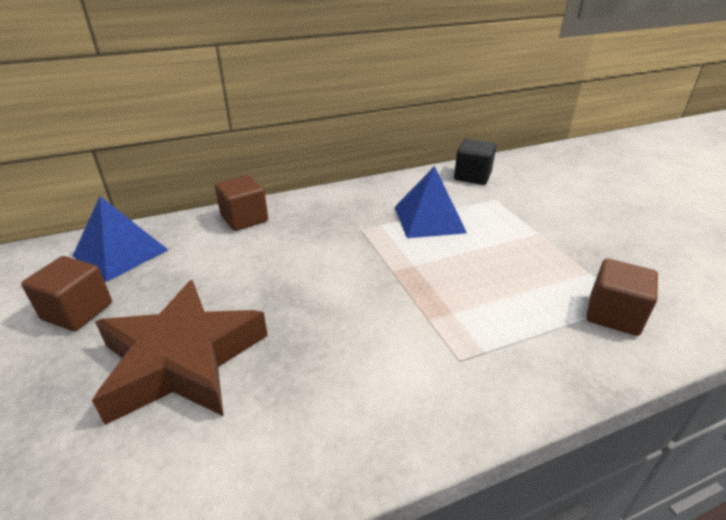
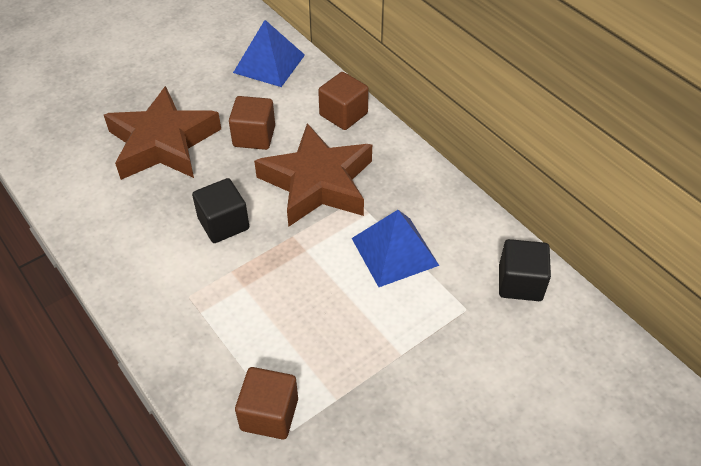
camera: 75 degrees right, 15 degrees up
(77, 311) = (198, 74): brown cube -> brown cube (254, 136)
(328, 246) = (317, 183): none -> brown star
(356, 318) = (223, 223): none -> black cube

